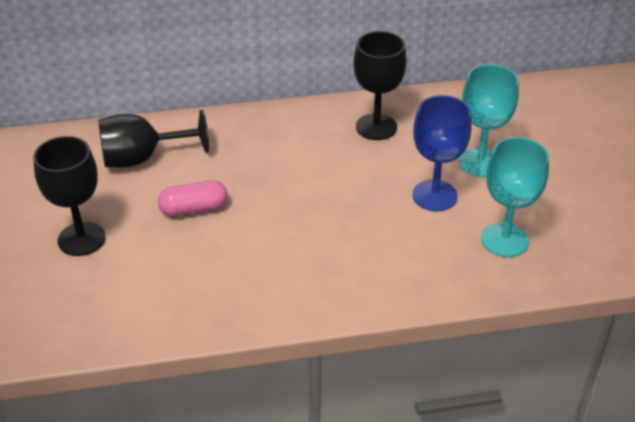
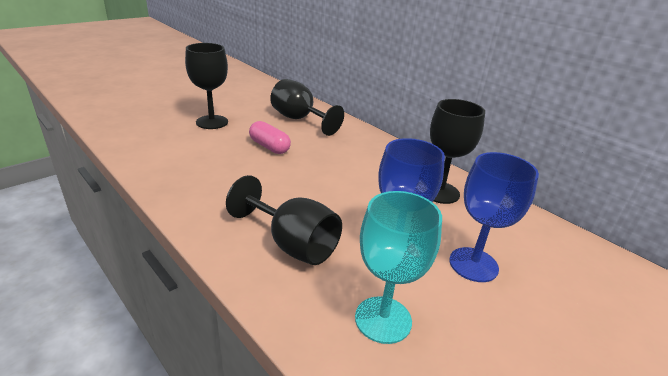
camera: 55 degrees right, 10 degrees down
(386, 256) = (292, 244): none -> black goblet
(480, 162) = (473, 264): turquoise goblet -> blue goblet

